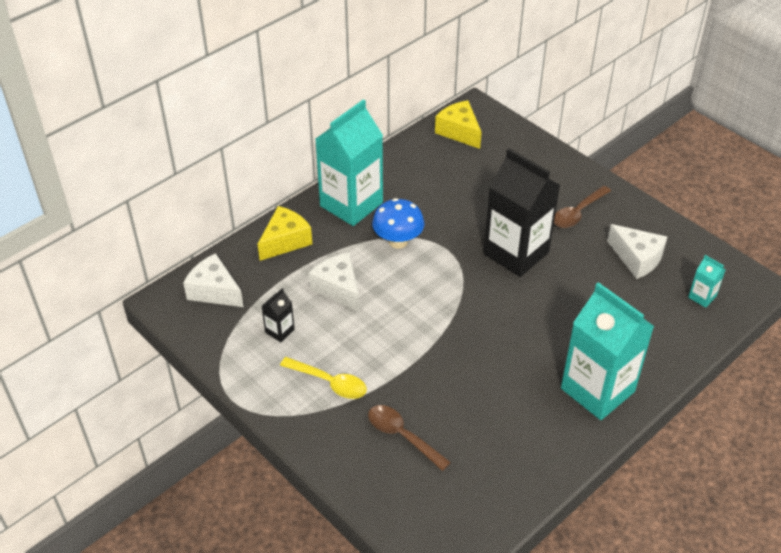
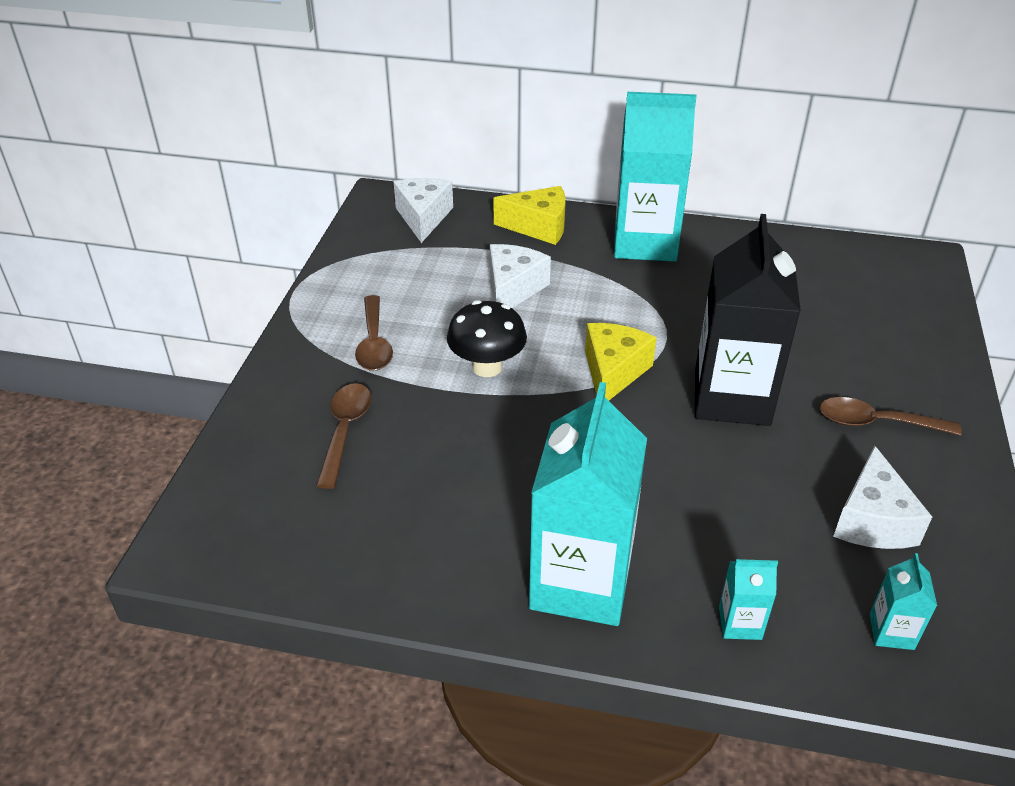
camera: 55 degrees right, 5 degrees down
(279, 331) = (412, 279): black carton -> none
(330, 383) = (374, 343): yellow spoon -> brown spoon
(398, 241) = (632, 298): blue mushroom -> none
(402, 340) = (487, 367): none -> black mushroom
(459, 132) = (867, 264): yellow cheese -> yellow cheese (613, 372)
(663, 345) = (740, 623): none -> turquoise carton

